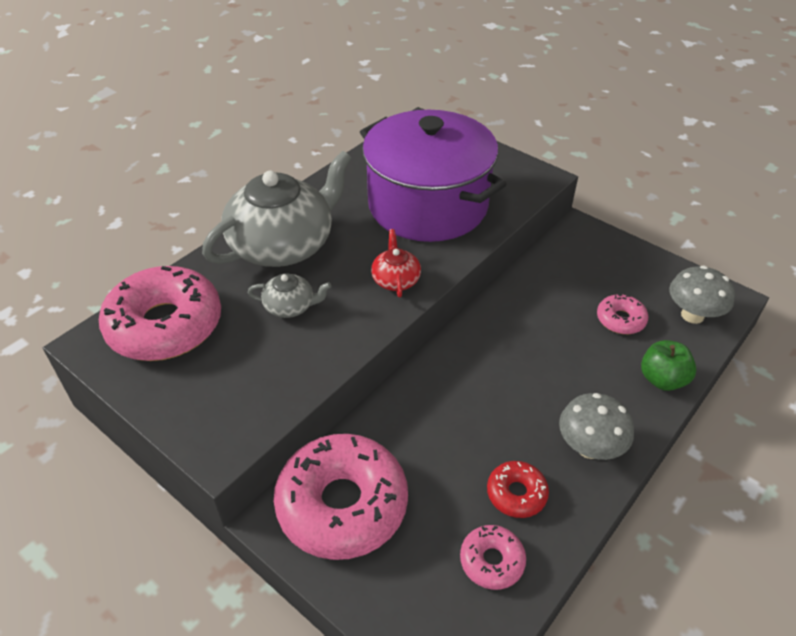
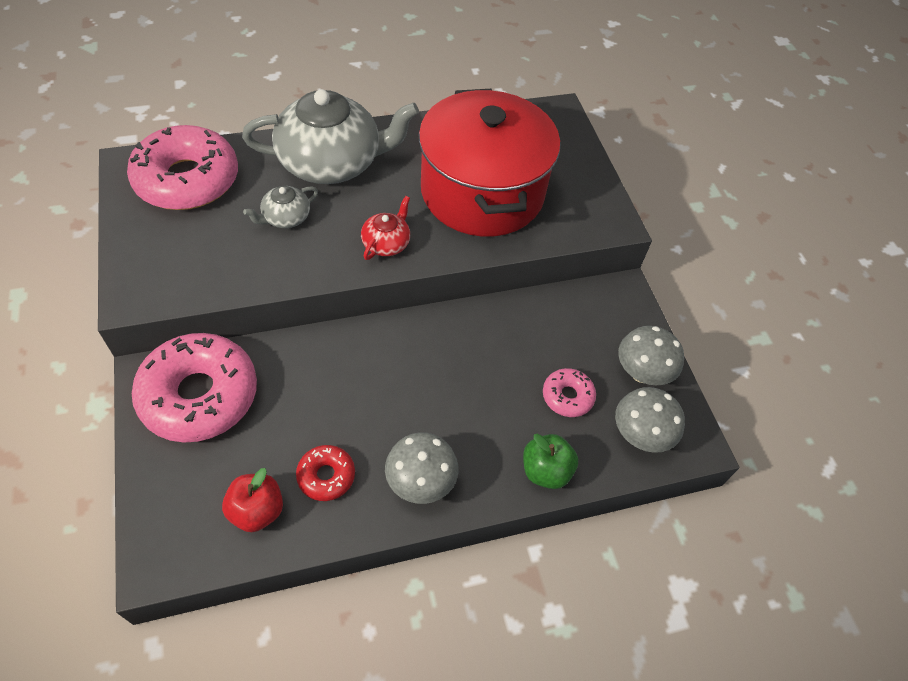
camera: 30 degrees right, 10 degrees up
(290, 306) = (285, 217): grey teapot -> grey teapot turned 105 degrees clockwise
(428, 205) = (482, 192): purple pot -> red pot
(492, 561) = (257, 510): pink donut -> red apple
(648, 274) = (641, 373): none -> grey mushroom

